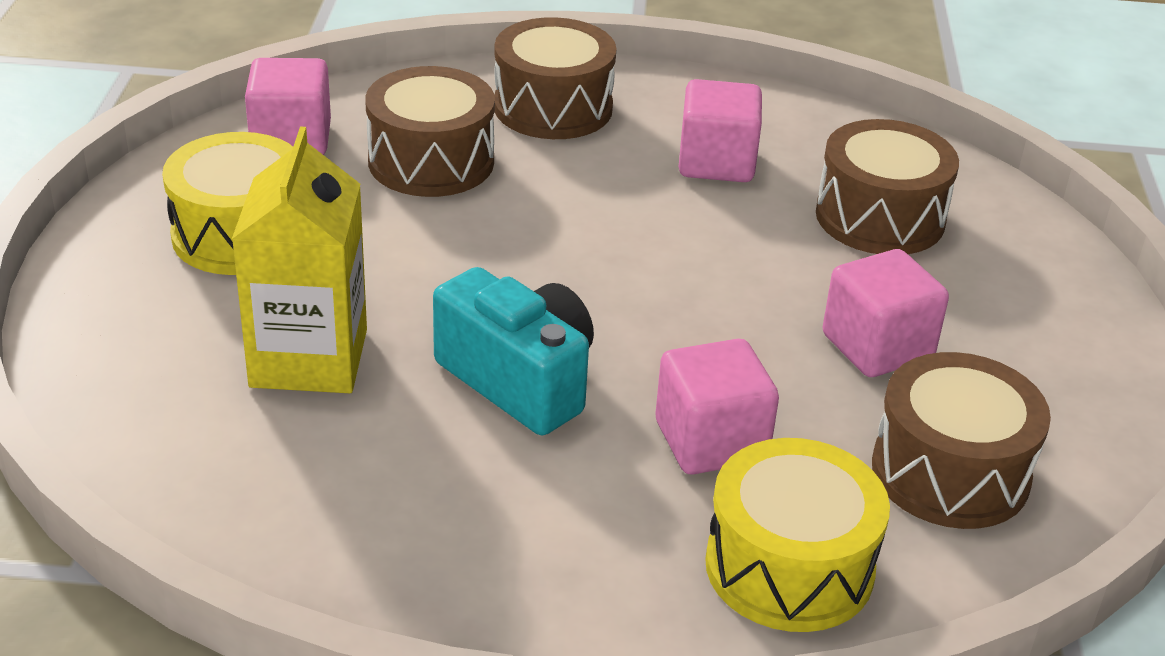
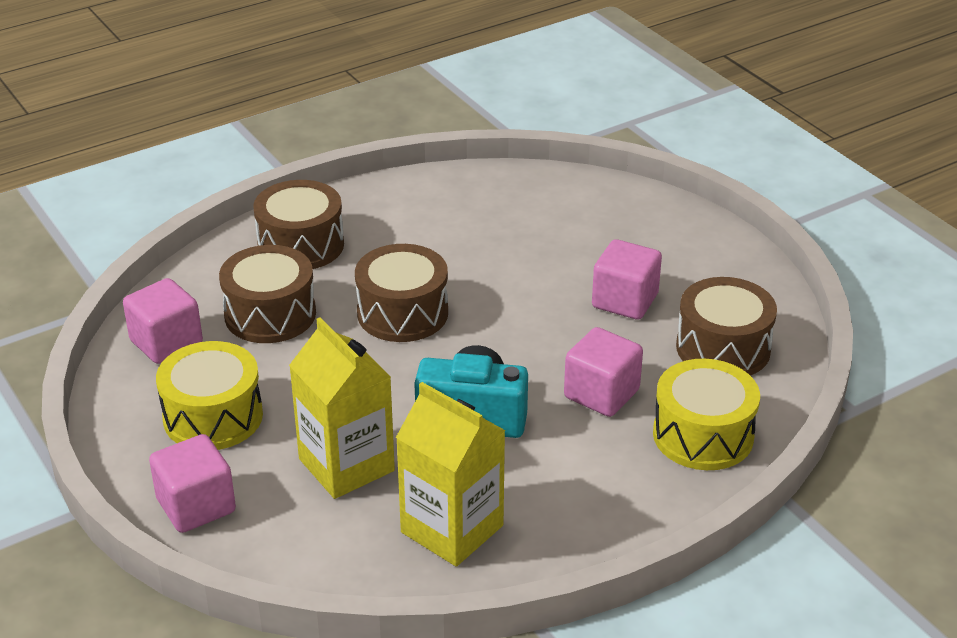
camera: 35 degrees left, 0 degrees up
(332, 496) = (452, 529): none -> yellow carton
(716, 162) = (432, 235): pink cube -> pink cube (196, 506)
(880, 217) = (551, 227): brown drum -> brown drum (402, 313)

